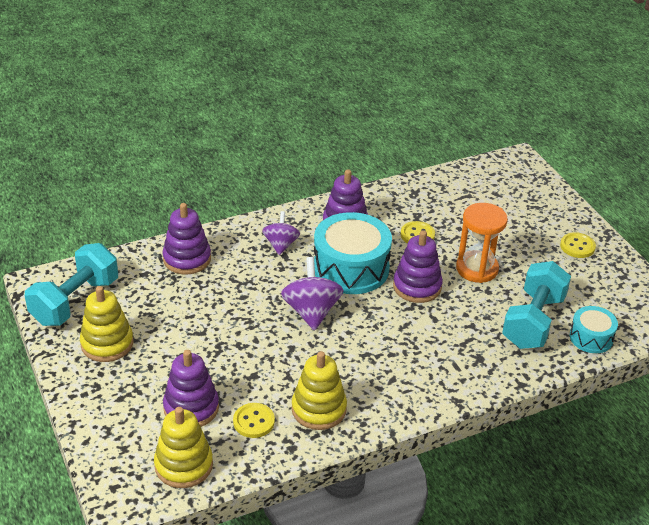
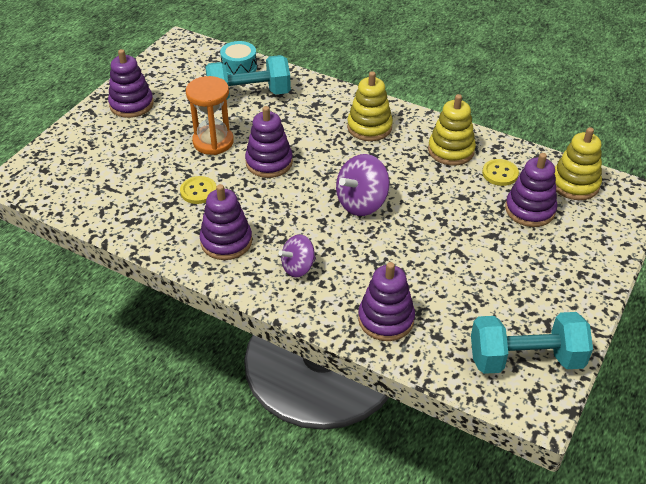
camera: 125 degrees left, 5 degrees up
(107, 343) = (538, 299): yellow stacking toy -> yellow stacking toy (369, 127)
(351, 268) = (285, 208): turquoise drum -> none
(577, 246) = (131, 104): yellow button -> purple stacking toy

